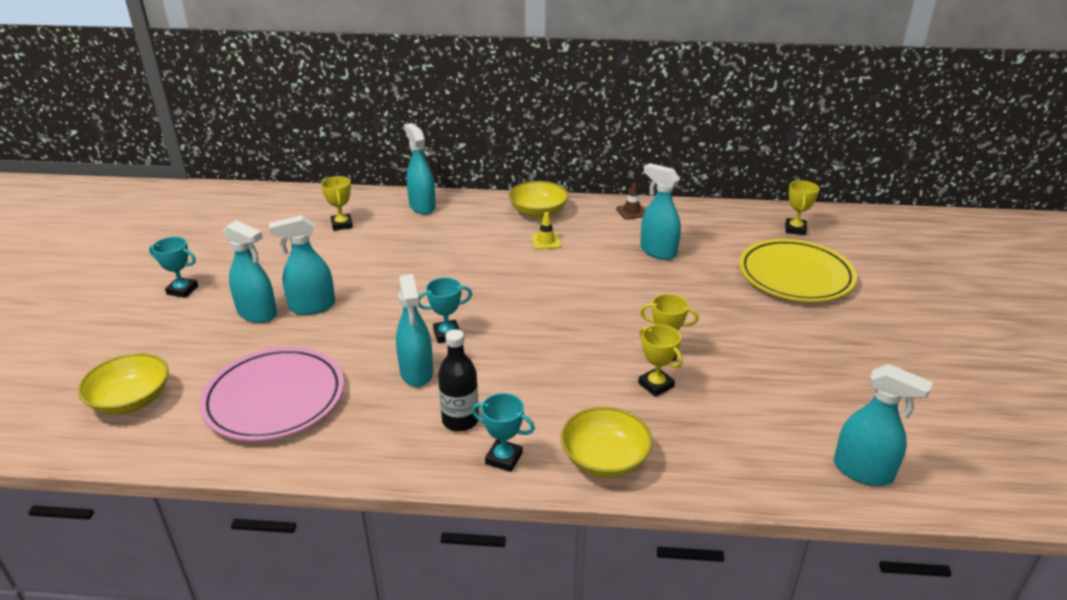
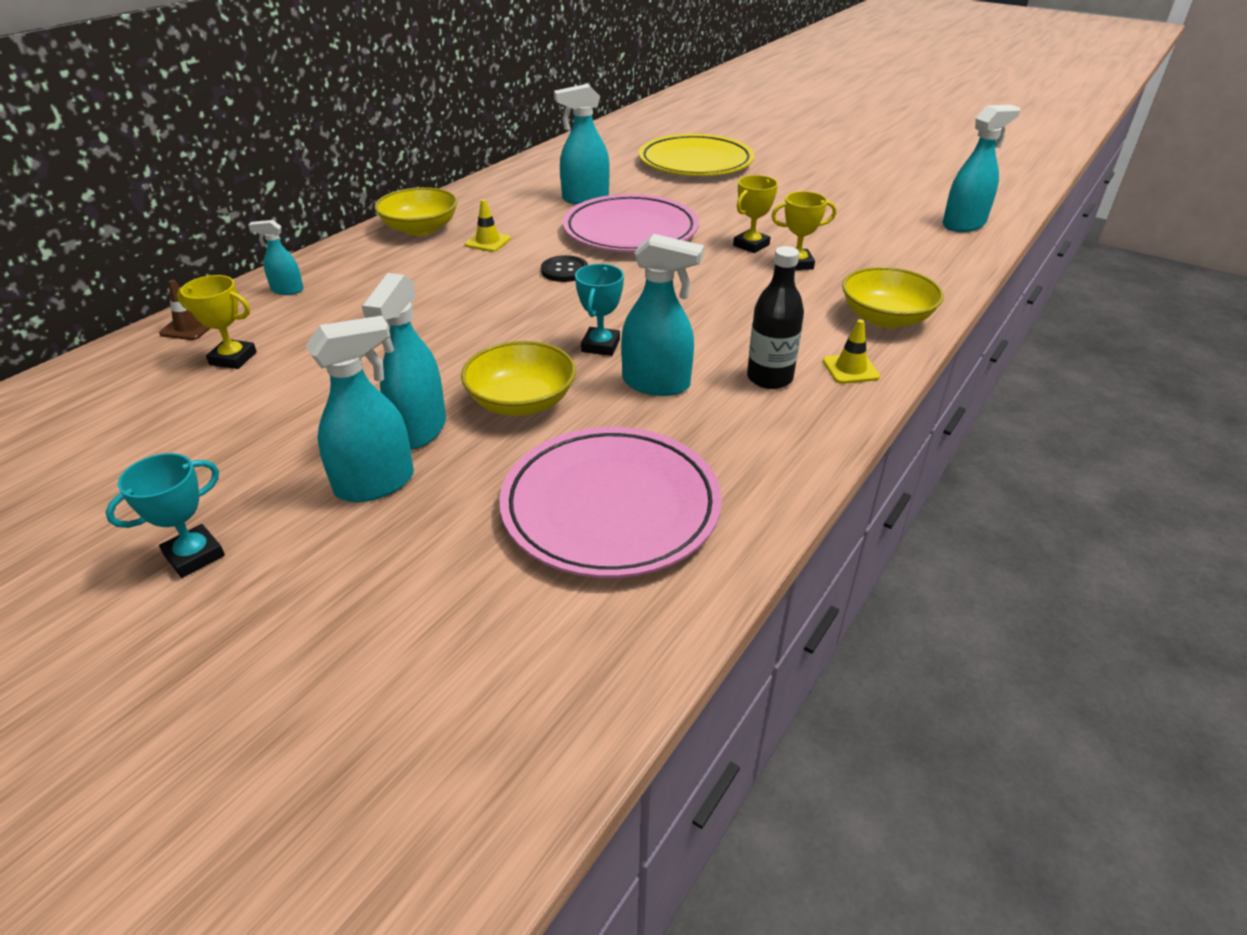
camera: 60 degrees left, 5 degrees up
(131, 400) = (473, 670): yellow bowl -> yellow bowl (521, 402)
(422, 206) = (287, 290): turquoise spray bottle -> turquoise spray bottle, size x0.56
(504, 458) = (850, 369): turquoise trophy -> yellow traffic cone
(535, 284) = (564, 270): none -> black button
(625, 289) = (630, 231): none -> pink plate
(631, 212) = (495, 187): brown traffic cone -> brown traffic cone (189, 327)
(795, 229) = (626, 140): yellow trophy -> none

